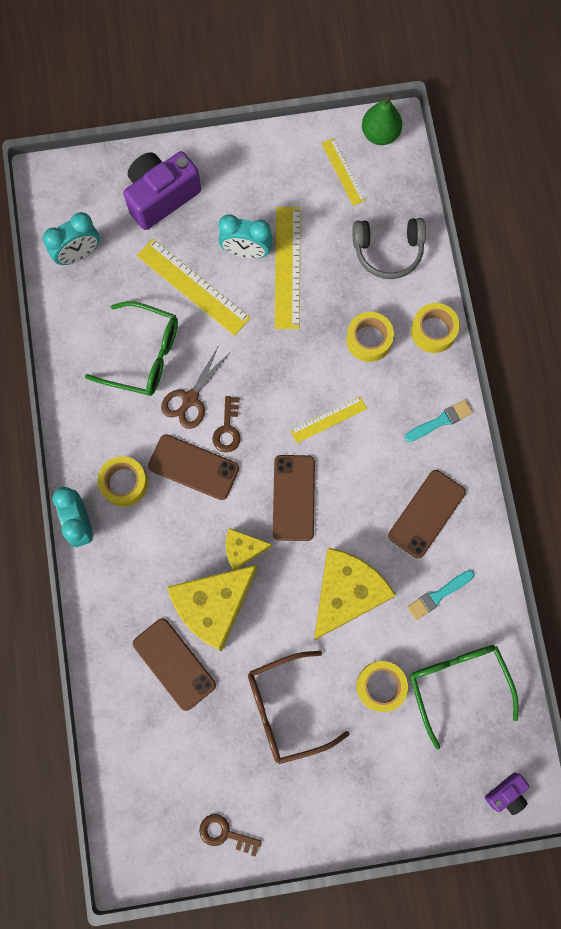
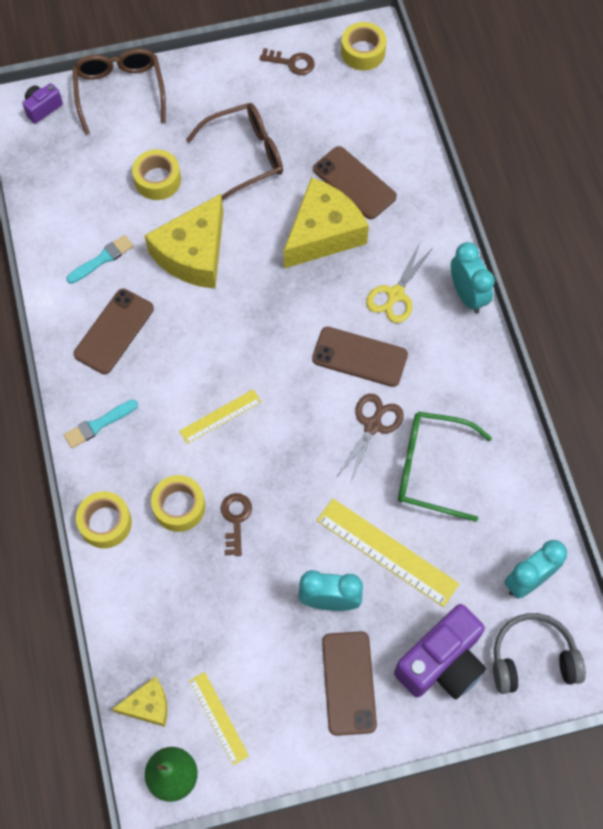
camera: 175 degrees right, 10 degrees down
(124, 483) = (429, 336): yellow tape -> yellow tape (363, 52)
(150, 530) = (395, 294): none -> yellow scissors
(227, 429) = (328, 397): brown key -> brown key (235, 519)
(243, 549) = (299, 284): yellow cheese -> yellow cheese (148, 705)
(287, 267) = (278, 585): yellow ruler -> none
(293, 498) = (252, 336): brown phone -> brown phone (349, 683)
(388, 251) = (159, 615): grey headphones -> grey headphones (532, 658)
(420, 809) = (120, 91): none -> brown glasses
(458, 684) = (84, 187): green glasses -> none

